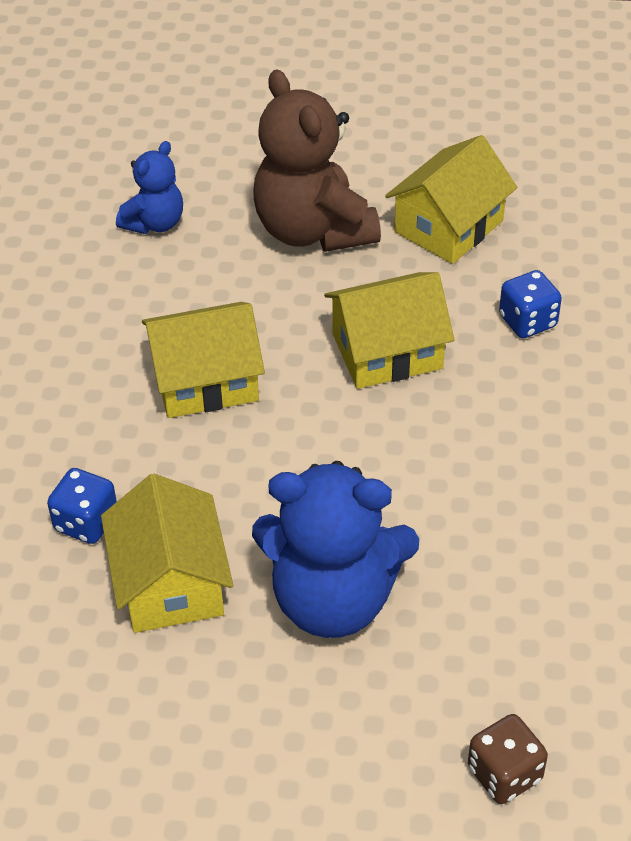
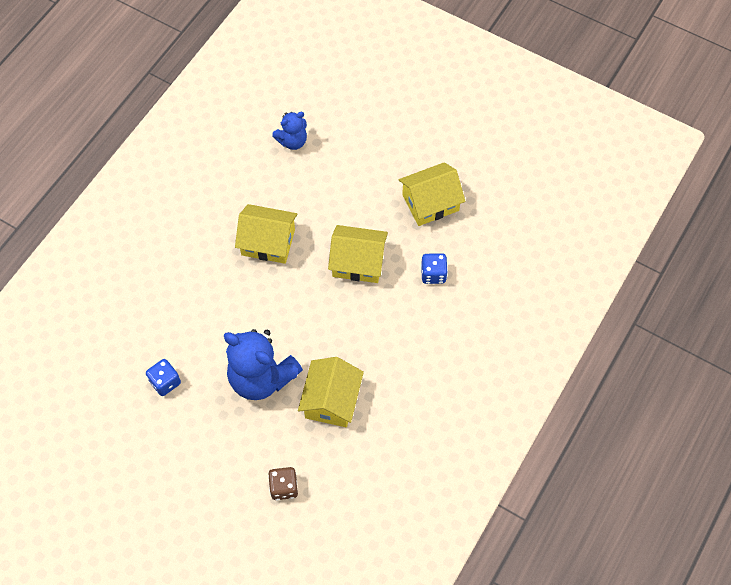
camera: 25 degrees right, 15 degrees up
(86, 522) = (180, 293): blue dice -> blue dice (165, 382)
(170, 582) = (199, 338): yellow house -> yellow house (331, 400)
(313, 230) = (364, 177): brown teddy bear -> none

